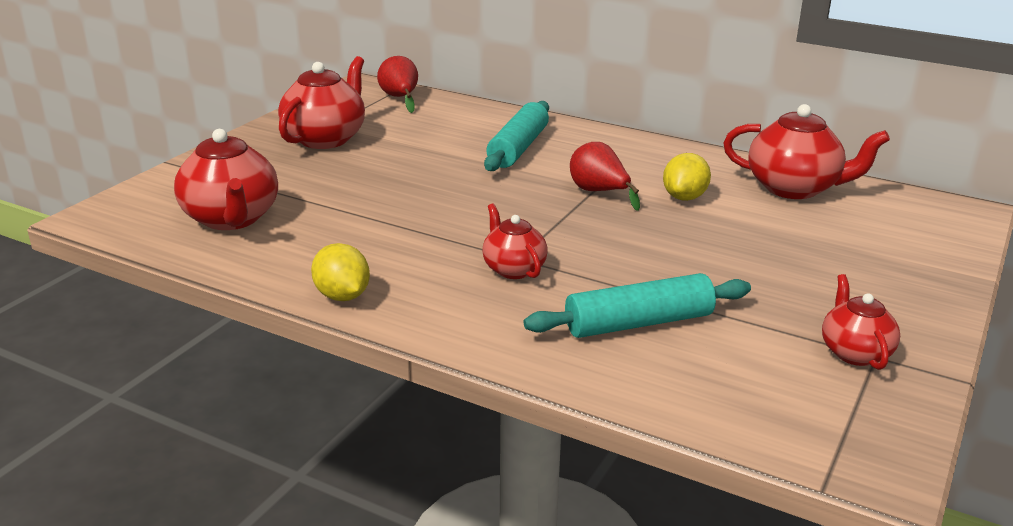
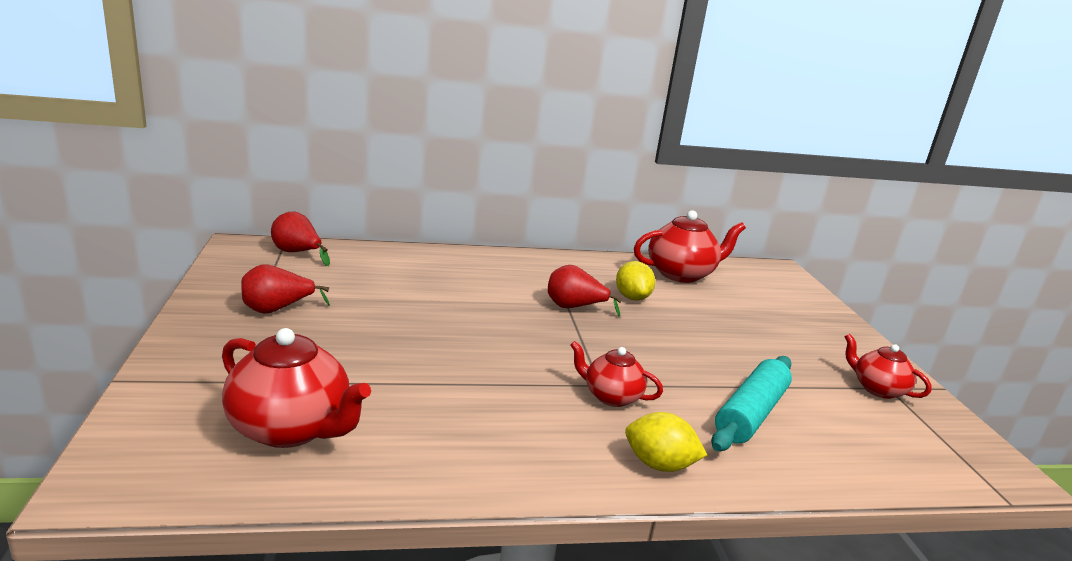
camera: 40 degrees left, 5 degrees down
(326, 139) = (277, 309): red teapot -> red pear
(342, 296) = (518, 477): yellow lemon -> yellow lemon (659, 464)
(518, 148) = (464, 282): turquoise rolling pin -> none

